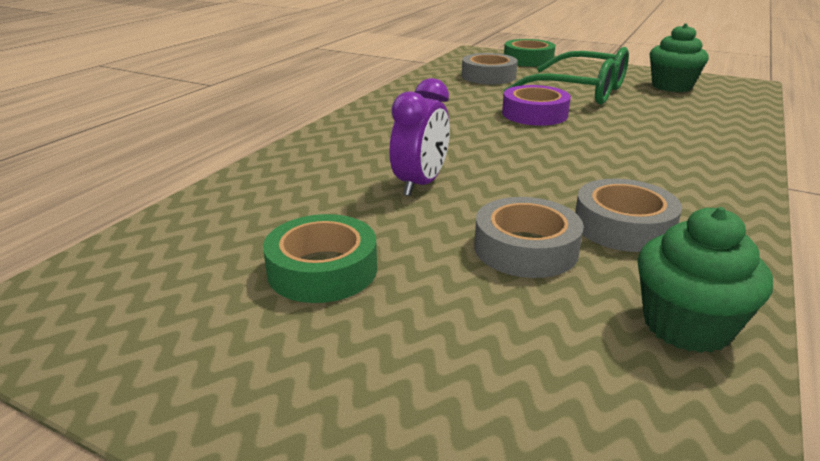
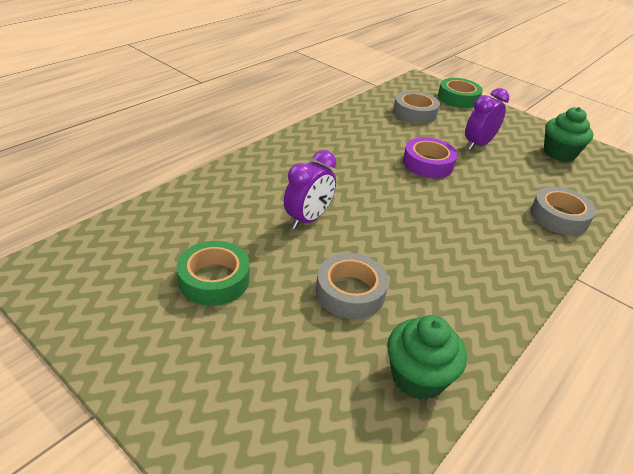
camera: 10 degrees right, 10 degrees up
(579, 91) = (478, 144): green glasses -> purple clock
(623, 226) = (427, 288): grey tape -> grey tape (559, 217)

